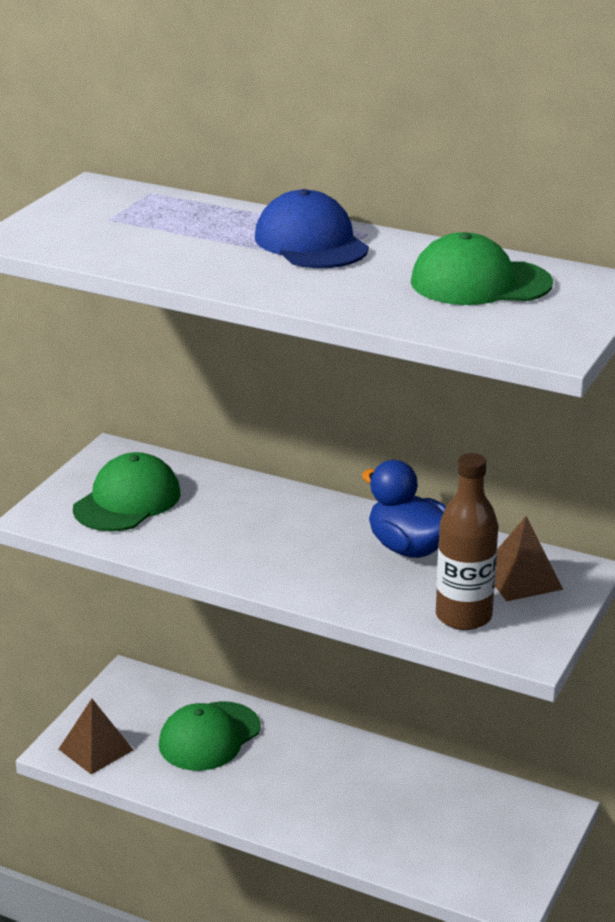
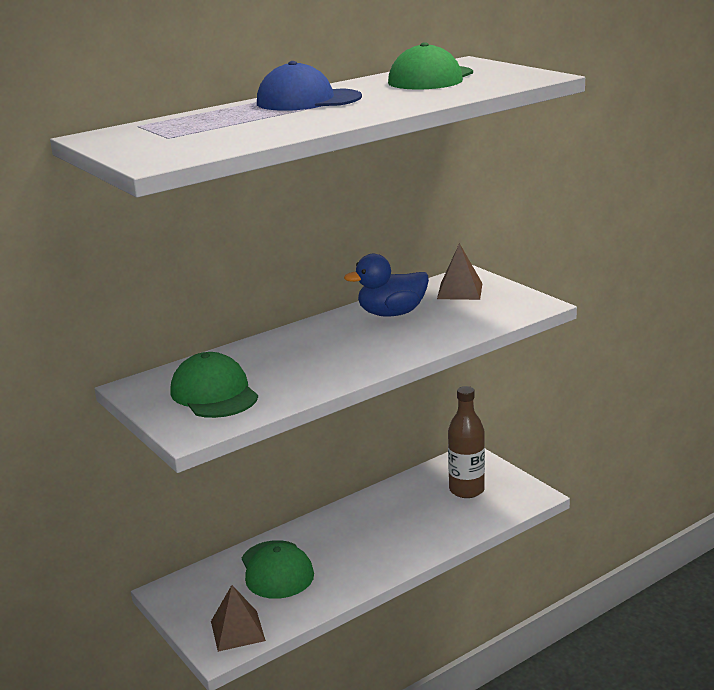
camera: 60 degrees left, 5 degrees down
(463, 616) = (485, 313): brown bottle -> brown bottle (466, 490)

